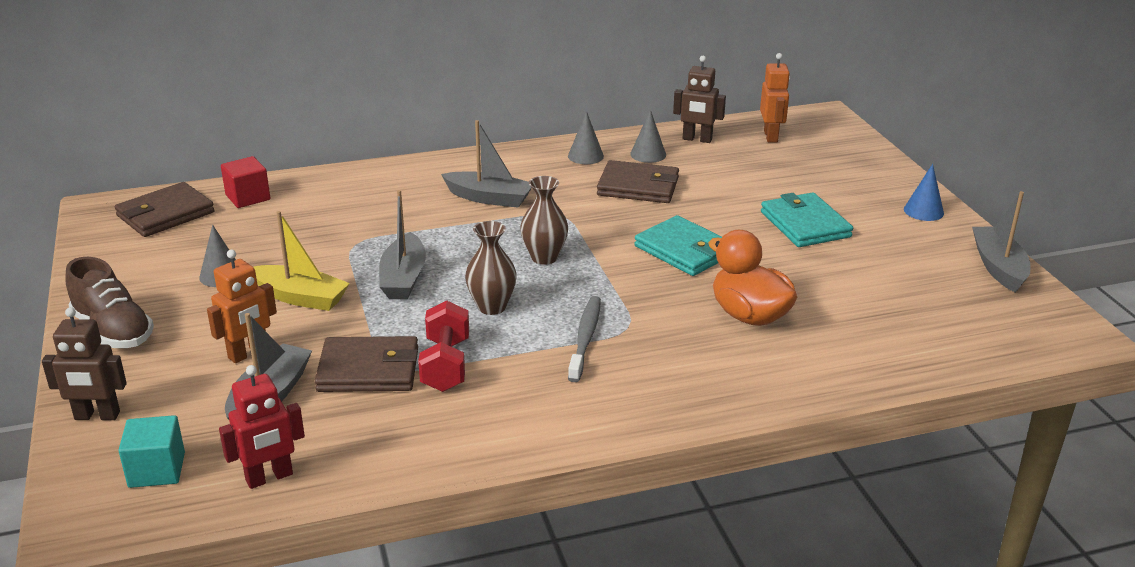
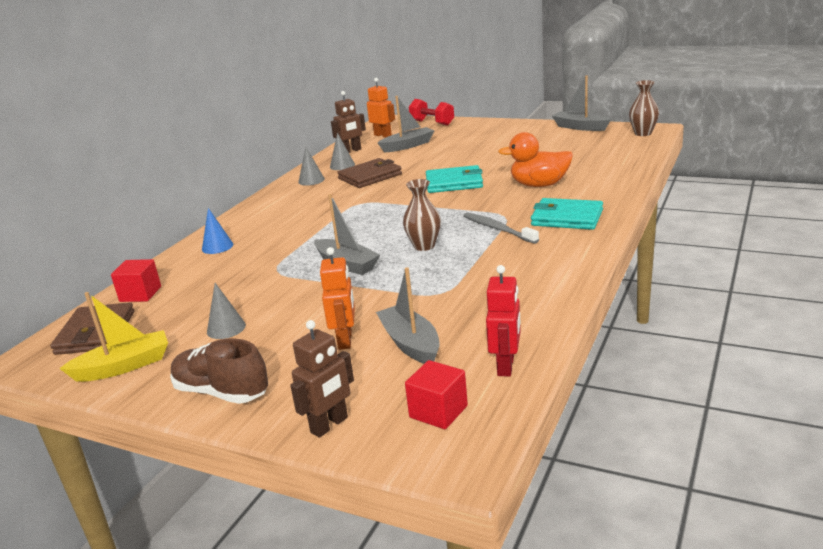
camera: 45 degrees left, 5 degrees down
(113, 331) = (222, 392): brown shoe -> brown shoe turned 150 degrees counterclockwise
(157, 470) = (438, 412): turquoise cube -> red cube
(300, 297) = (308, 305): yellow boat -> yellow boat (123, 366)
(368, 370) = (432, 301): brown wallet -> none
(446, 365) = (464, 275): red dumbbell -> red dumbbell (432, 123)
(489, 198) = (304, 217): grey boat -> grey boat (407, 146)
(544, 257) = (397, 218): brown vase -> brown vase (643, 133)
(805, 224) = (478, 151): turquoise wallet -> turquoise wallet (567, 218)
(923, 211) = (510, 126): blue cone -> blue cone (217, 247)

